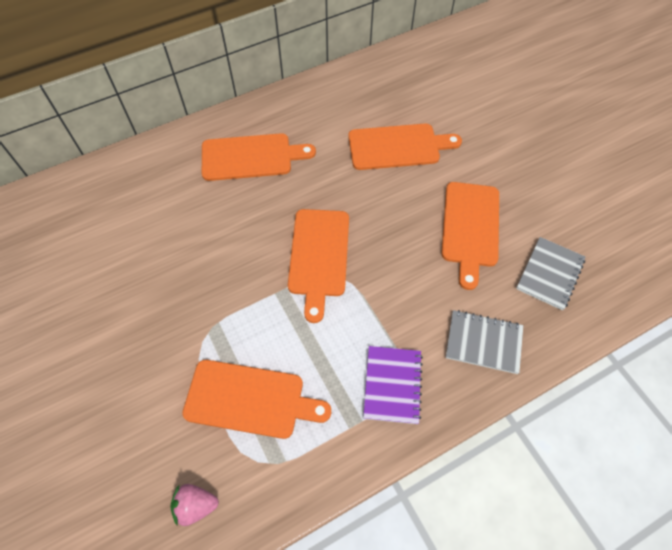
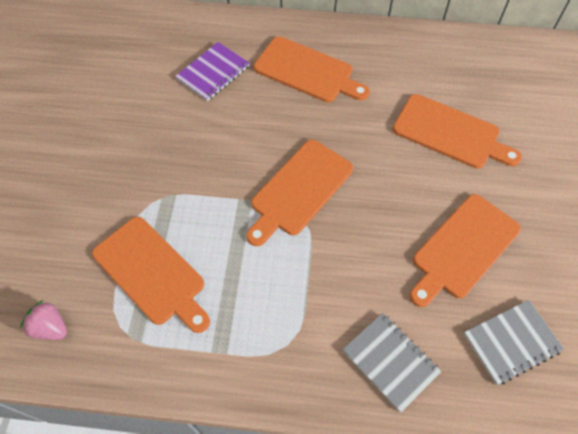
camera: 35 degrees right, 0 degrees up
(392, 385) = (276, 342): purple notebook -> purple notebook (213, 73)

